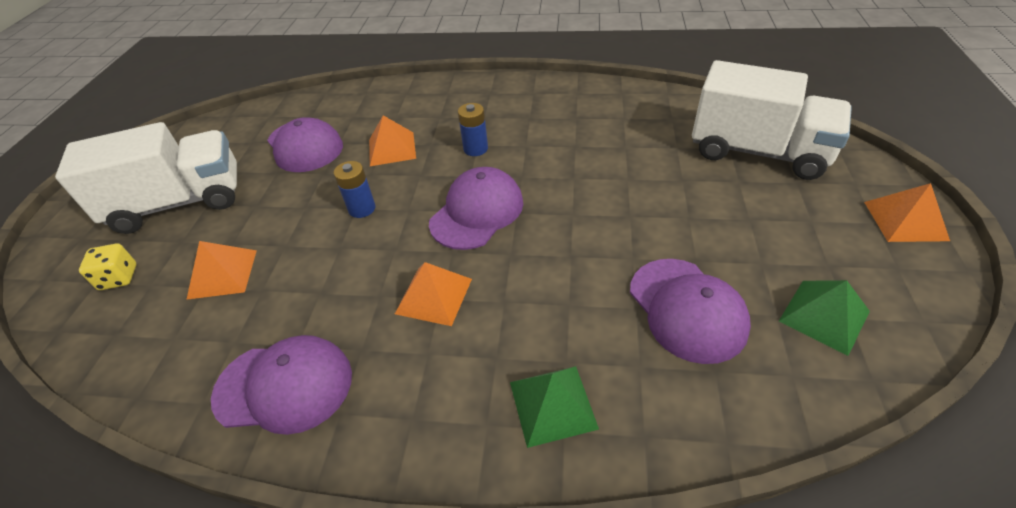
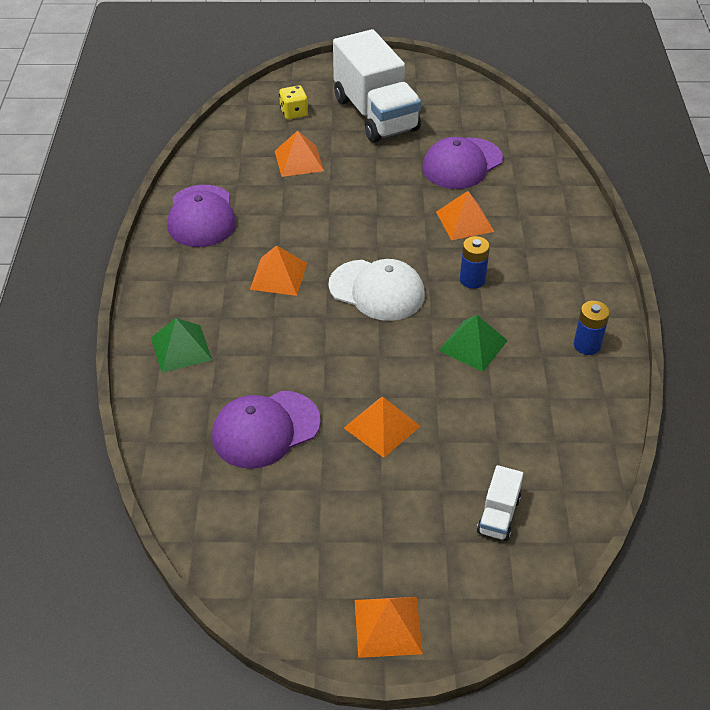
camera: 80 degrees right, 0 degrees up
(362, 208) = (376, 218): blue battery -> blue battery (587, 345)
(477, 212) = (377, 290): purple cap -> white cap
(670, 216) = (381, 427): none -> orange pyramid
(758, 152) = (498, 515): white truck -> white truck, size x0.43
(824, 316) = (258, 523): green pyramid -> green pyramid (473, 345)

